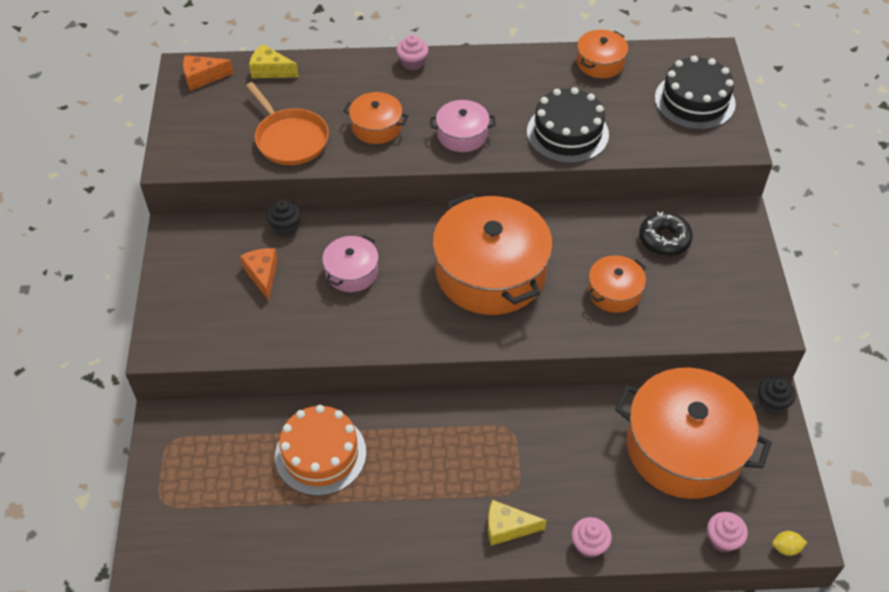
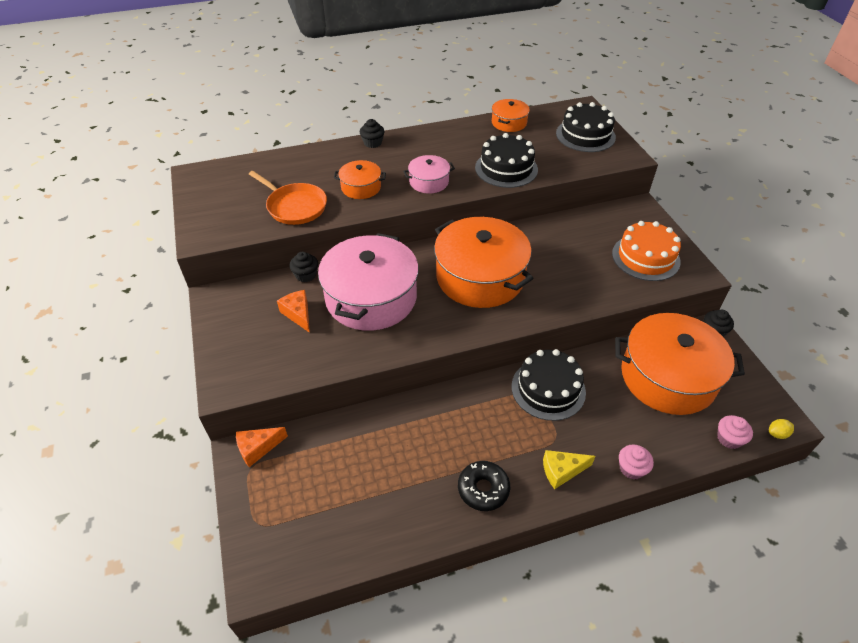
camera: 15 degrees left, 5 degrees down
(203, 77) = (210, 177): orange cheese -> orange cheese (258, 448)
(270, 70) = (263, 164): yellow cheese -> none
(320, 454) = (386, 448): orange cake -> orange cake (645, 257)
(352, 272) = (371, 298): pink pot -> pink pot, size x2.10
(412, 63) = (372, 143): pink cupcake -> black cupcake
(531, 428) = (548, 389): none -> black cake
(614, 292) = (578, 273): orange pot -> none
(664, 239) = (597, 231): black donut -> black donut (483, 489)

